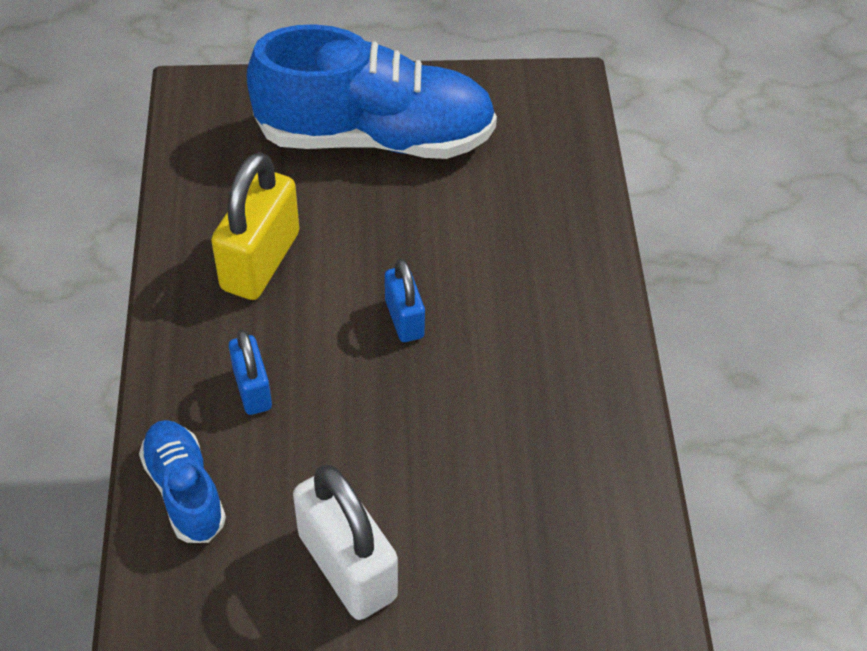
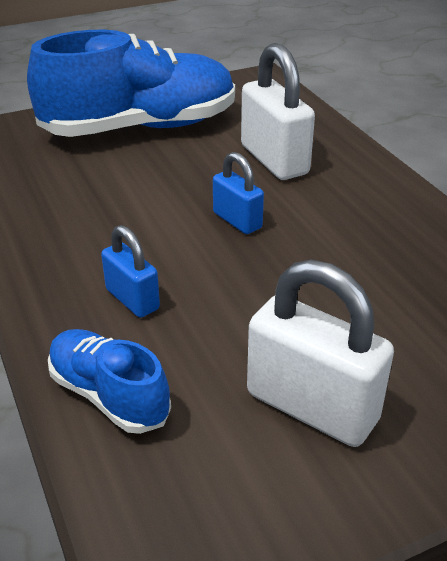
camera: 20 degrees left, 15 degrees down
(260, 261) = (89, 215): yellow padlock -> none
(495, 238) = (274, 160): none -> white padlock

